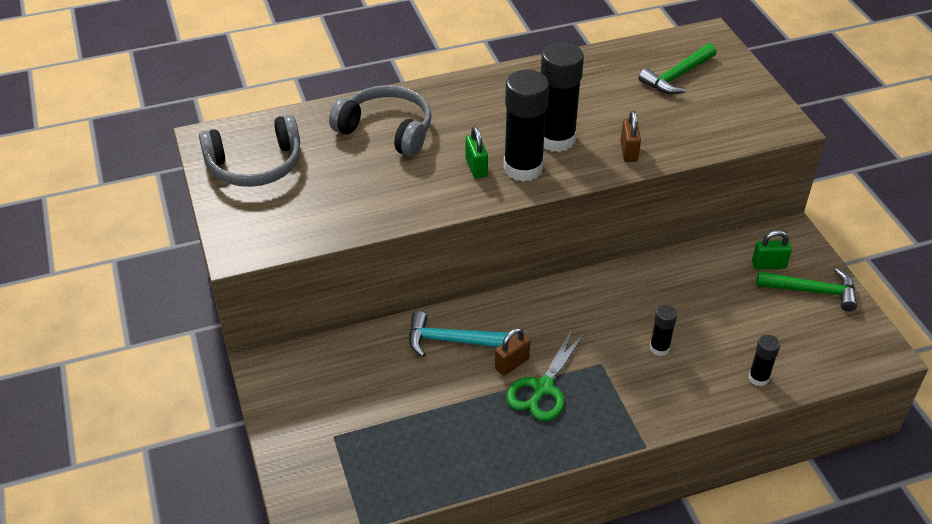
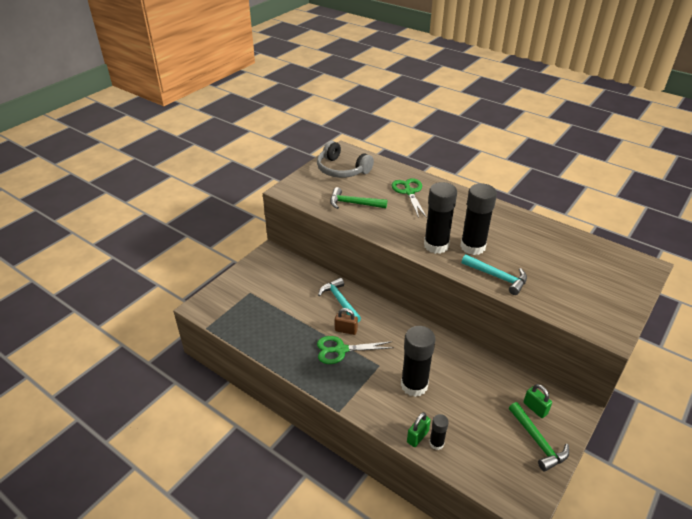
camera: 55 degrees right, 5 degrees down
(387, 130) = (409, 192): grey headphones -> green scissors
(476, 167) = (417, 230): green padlock -> green padlock (417, 437)
(629, 151) = (497, 277): brown padlock -> turquoise hammer
(659, 348) = (414, 385): black glue stick -> black glue stick, size x2.01
(677, 76) = (589, 268): green hammer -> green hammer (353, 203)

